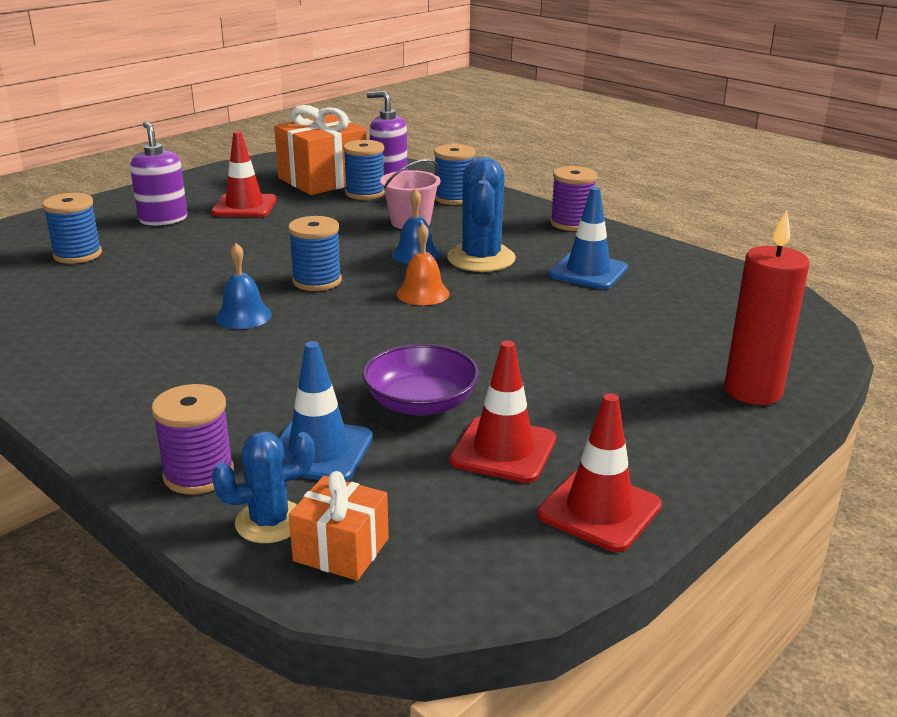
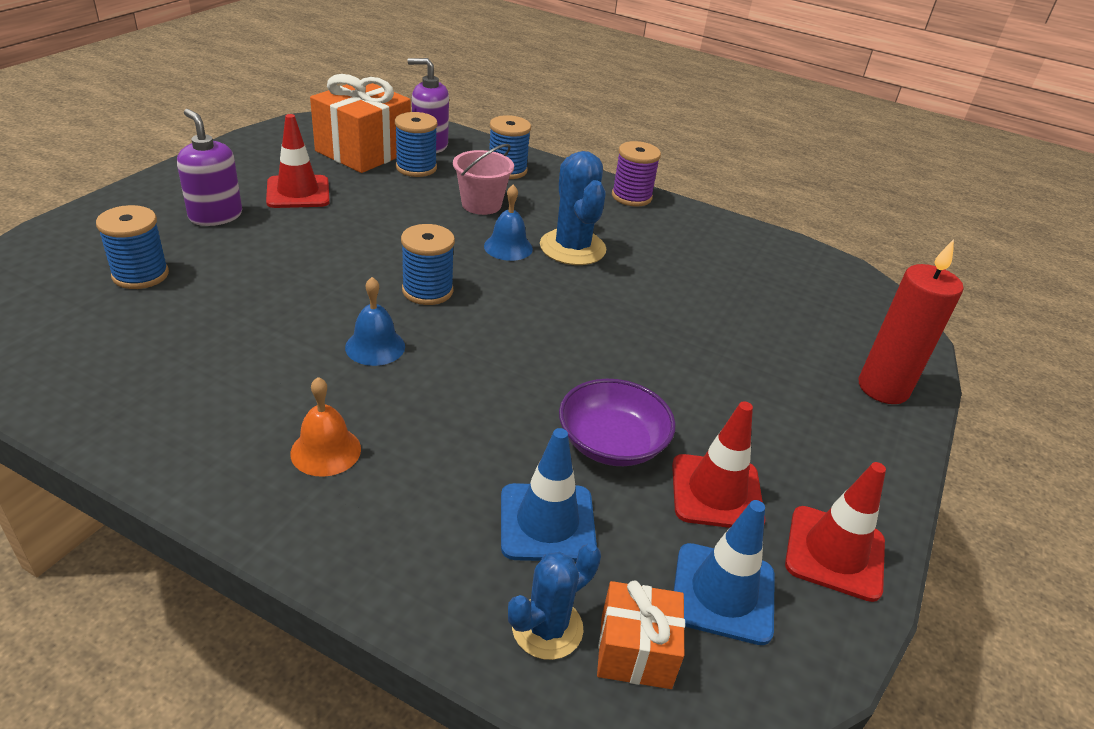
camera: 20 degrees left, 10 degrees up
(199, 474) = (440, 576): purple spool -> none
(423, 293) = (540, 298): orange bell -> orange bell (326, 451)
(588, 272) = (676, 257): blue traffic cone -> blue traffic cone (723, 593)

